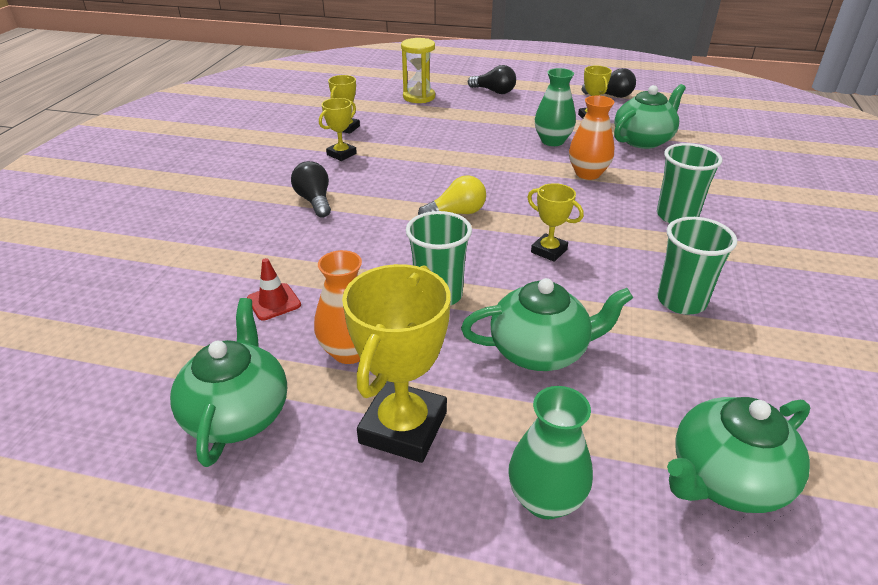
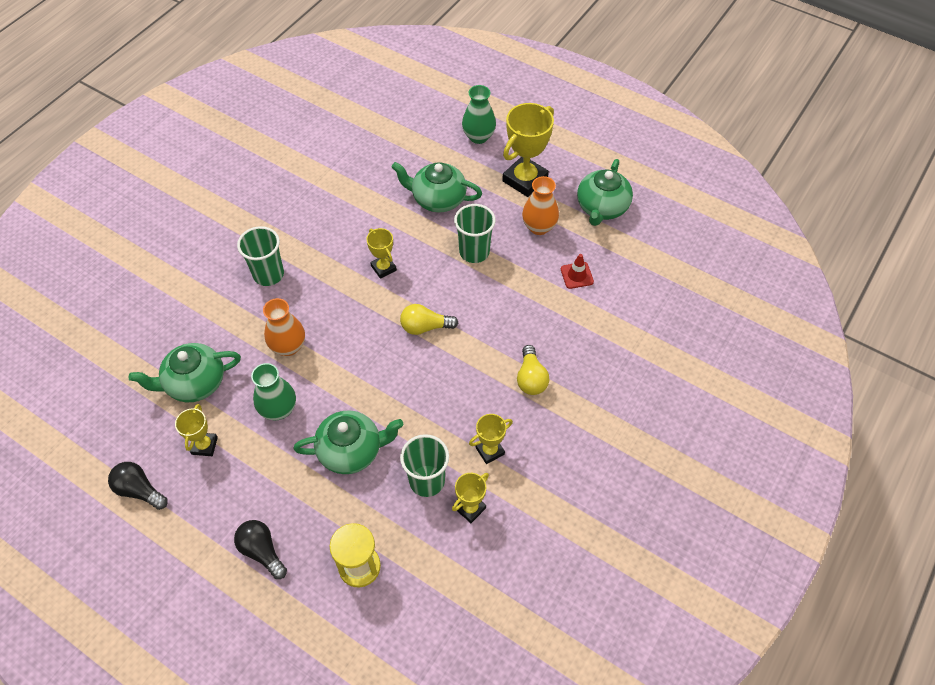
camera: 160 degrees left, 20 degrees up
(314, 201) = (531, 378): black light bulb -> yellow light bulb
(681, 301) = (336, 206): green cup -> green cup (427, 481)
(725, 479) = (401, 124): green teapot -> green teapot (351, 450)

